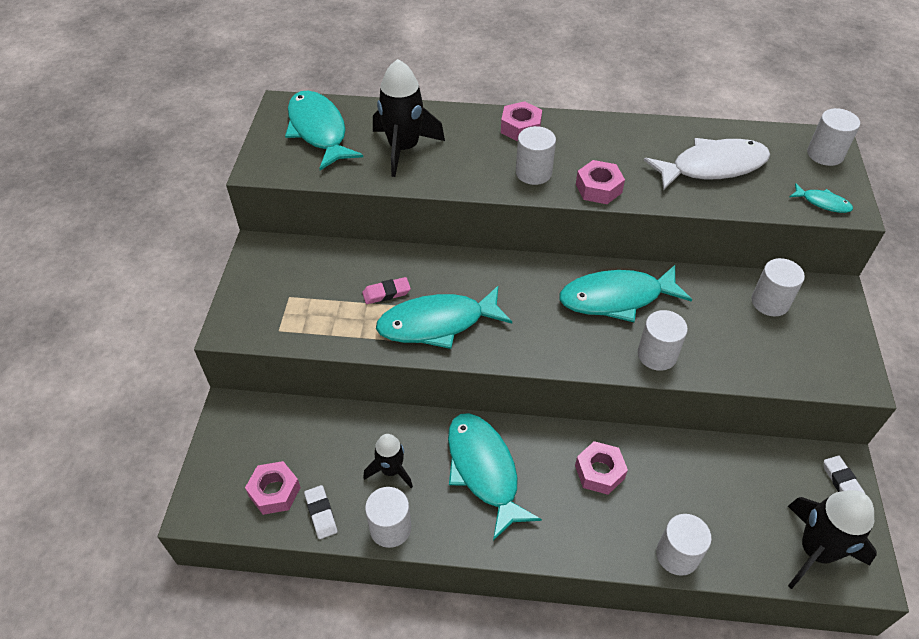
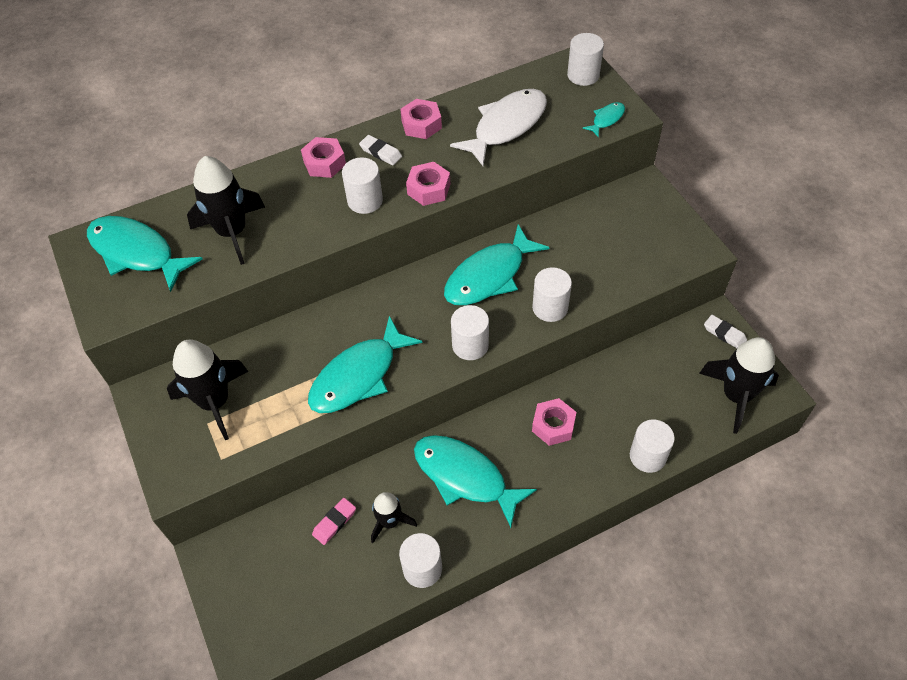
camera: 30 degrees left, 5 degrees up
(274, 492) = (303, 599): pink nut -> pink nut (421, 124)
(307, 283) = (215, 402): none -> black rocket
(321, 513) = (357, 593): white eraser -> white eraser (381, 152)
(386, 293) = (294, 372): pink eraser -> pink eraser (334, 522)
(770, 302) = (605, 219): white cylinder -> white cylinder (470, 345)
(822, 203) = (606, 119): turquoise fish -> turquoise fish turned 45 degrees counterclockwise

